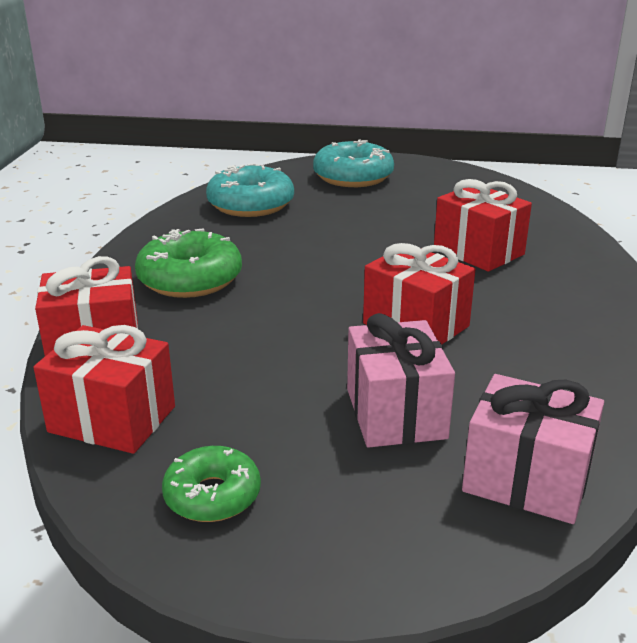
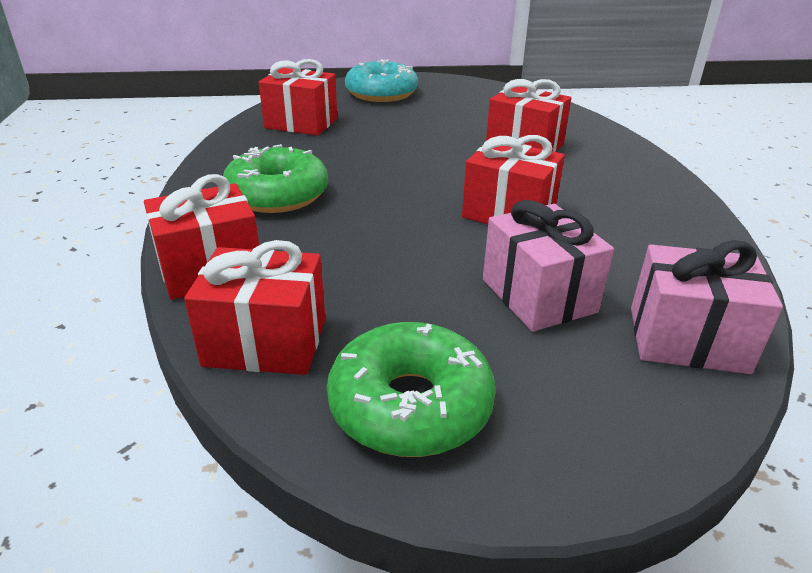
camera: 15 degrees left, 5 degrees up
(212, 495) = (410, 405): green donut -> green donut, size x1.61
(250, 204) = (301, 123): turquoise donut -> red gift

